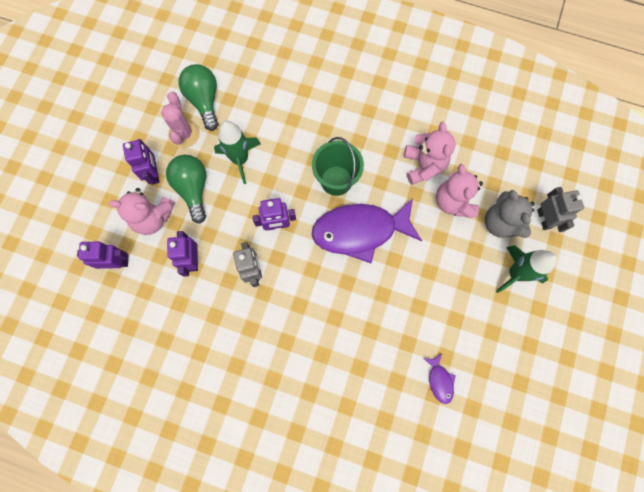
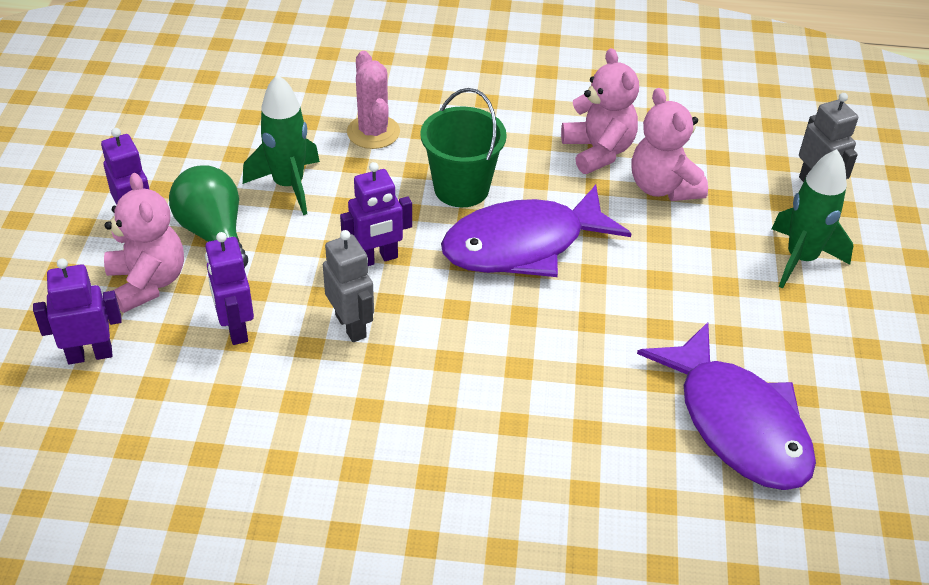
camera: 15 degrees left, 30 degrees down
(153, 218) = (148, 282): pink teddy bear -> pink teddy bear turned 105 degrees counterclockwise
(184, 134) = (182, 167): pink cactus -> pink cactus (373, 132)
(204, 101) = (208, 123): green light bulb -> none
(439, 380) = (737, 423): purple fish -> purple fish, size x2.38
(500, 223) = (749, 201): grey teddy bear -> none

